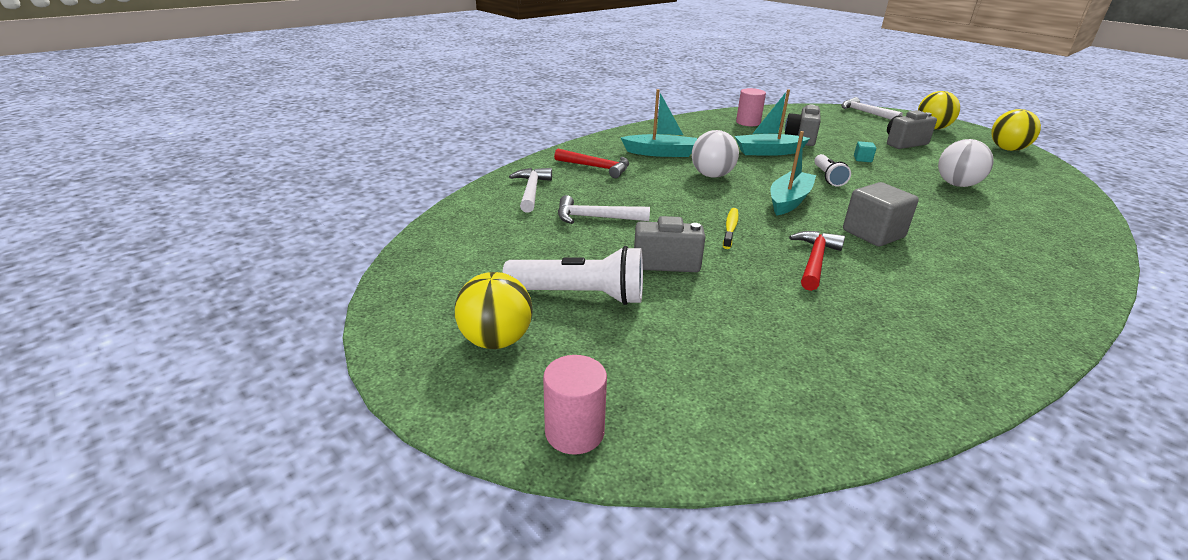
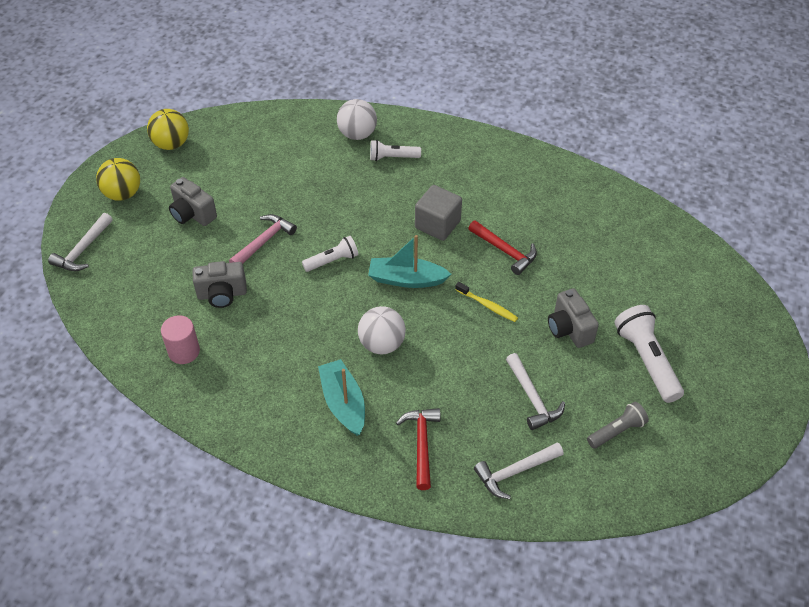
camera: 115 degrees left, 20 degrees up
(496, 340) = (722, 381): yellow ball -> none
(514, 245) = (617, 431): none -> grey flashlight
(574, 432) = (752, 315): pink cylinder -> none
(730, 228) = (487, 306): yellow toothbrush -> yellow toothbrush turned 135 degrees counterclockwise
(768, 152) = (285, 314): turquoise boat -> none
(814, 260) = (505, 251): red hammer -> red hammer turned 135 degrees counterclockwise
(862, 159) = (264, 241): turquoise cube -> pink hammer
(957, 185) = (297, 179): white ball -> white ball (357, 134)
(1007, 237) = (392, 157): none -> white flashlight

